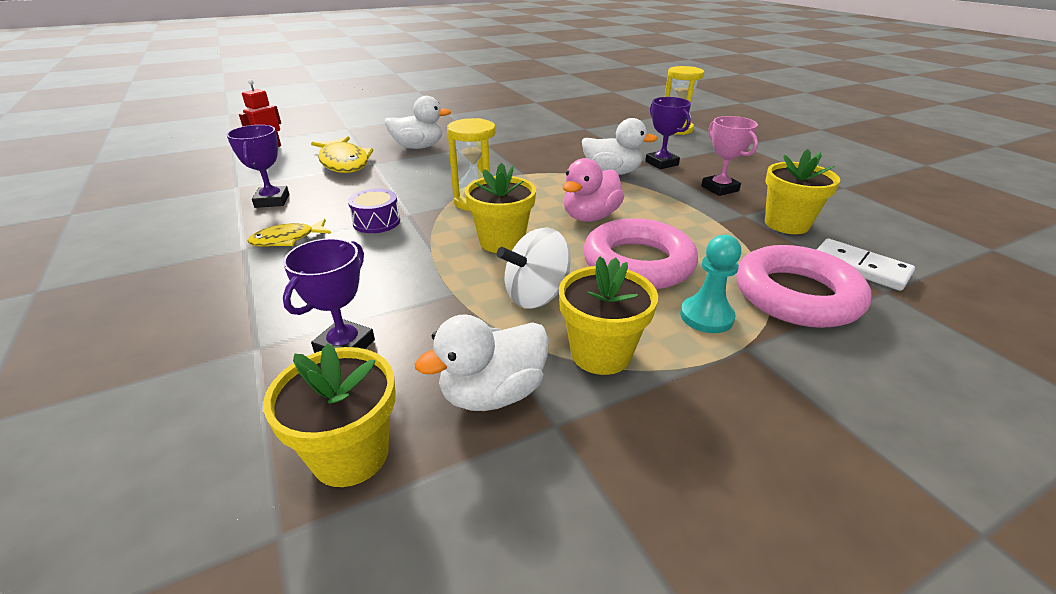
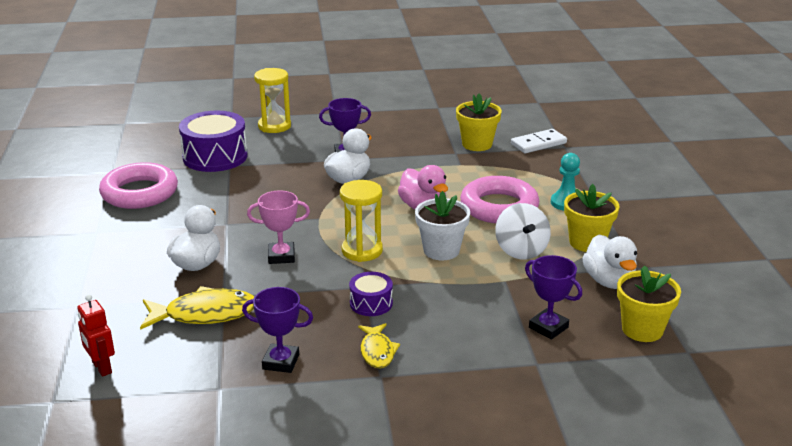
camera: 70 degrees left, 5 degrees down
(502, 241) = (441, 250): yellow flower pot -> white flower pot
(594, 122) = (215, 156): none -> purple drum
(720, 188) = (410, 147): pink trophy -> pink trophy (281, 256)
(796, 295) = (557, 171): pink ring -> pink ring (139, 193)

